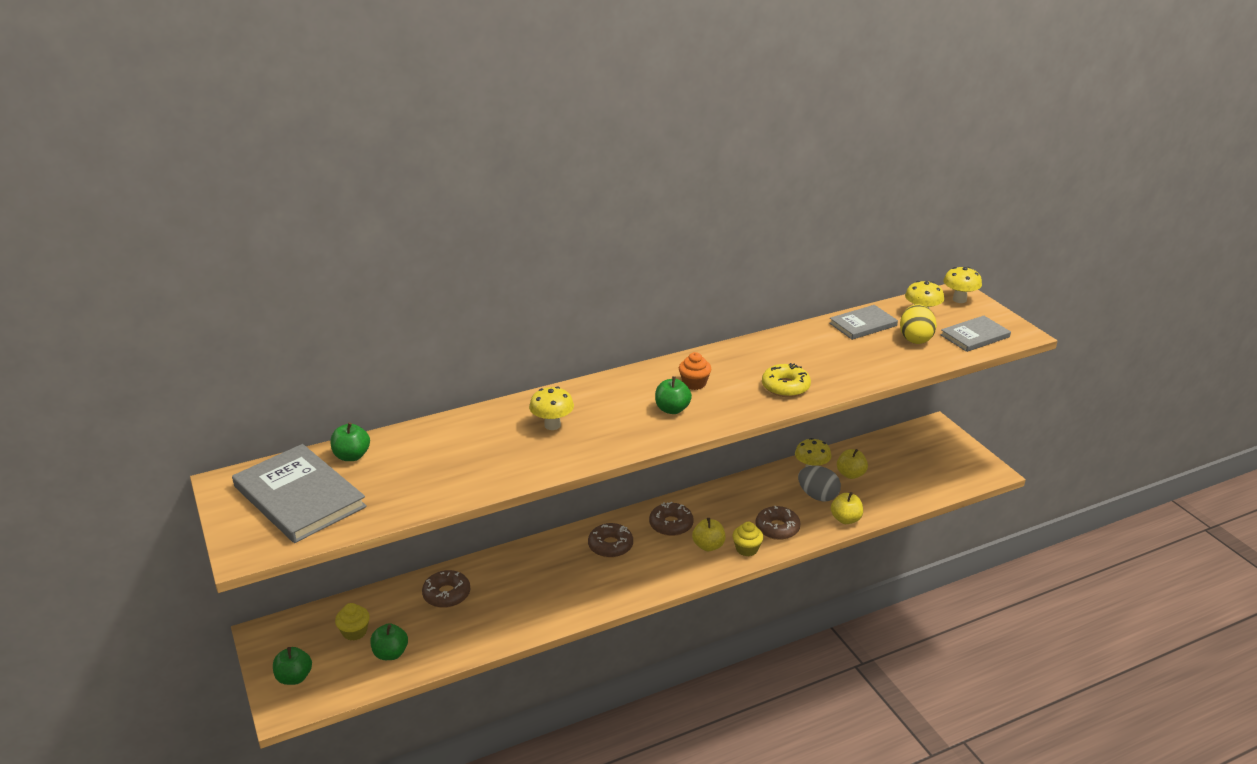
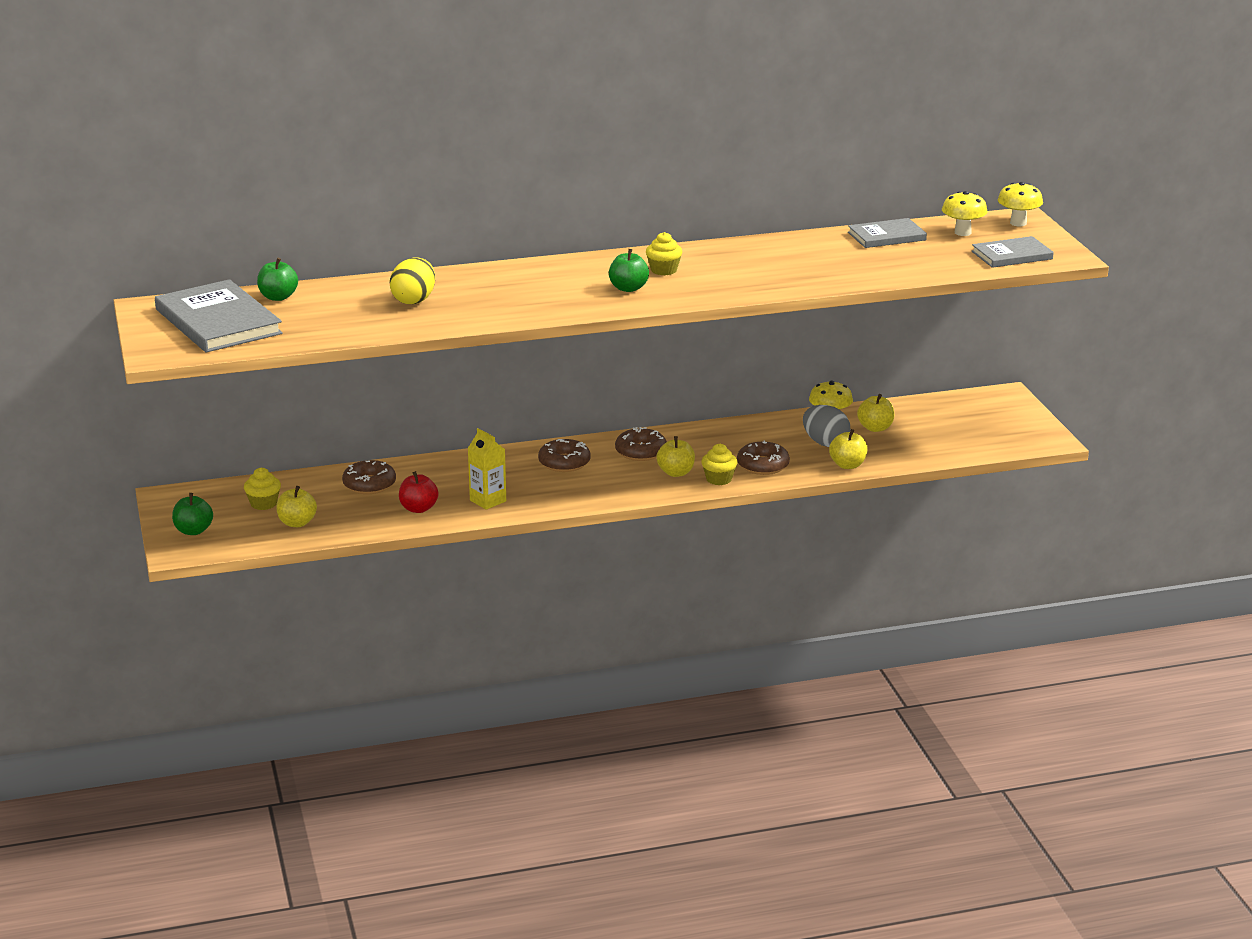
camera: 10 degrees right, 5 degrees down
(390, 653) = (297, 523): green apple -> yellow apple
(498, 620) = (418, 509): none -> red apple
(552, 425) = (494, 290): yellow mushroom -> none
(557, 601) = (488, 501): none -> yellow carton
(694, 383) = (663, 270): orange cupcake -> yellow cupcake
(785, 387) = (763, 280): yellow donut -> none
(915, 339) = (940, 252): yellow egg -> yellow egg (414, 300)

